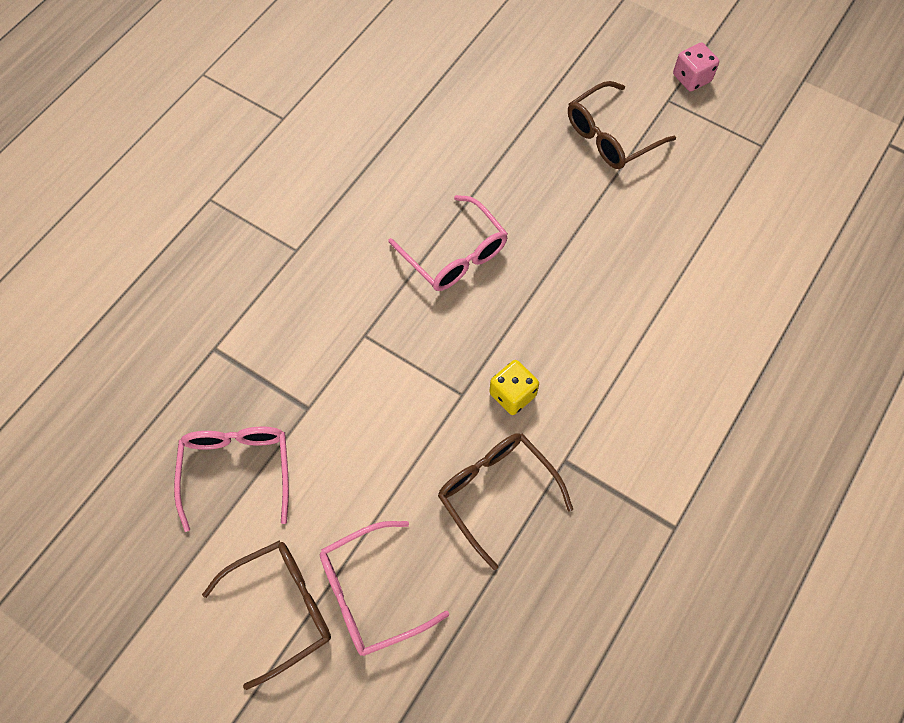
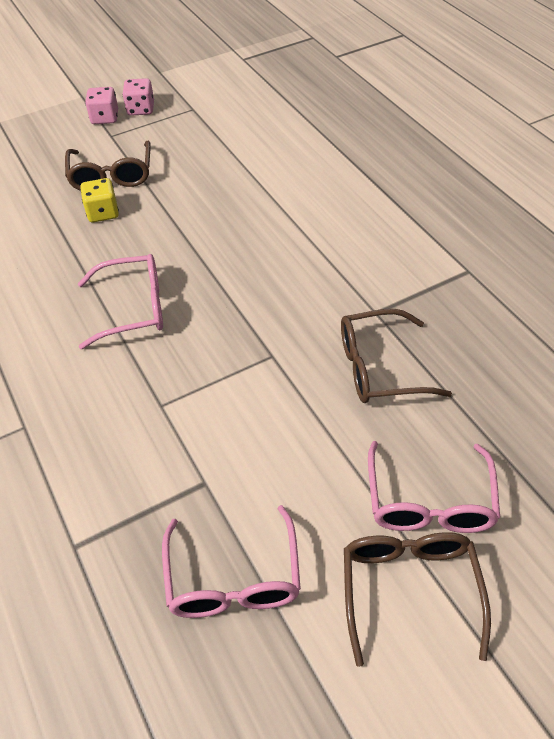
camera: 60 degrees left, 15 degrees down
(237, 471) = (233, 577): pink glasses -> pink glasses turned 120 degrees counterclockwise
(512, 394) = (295, 322): yellow dice -> yellow dice (103, 213)
(727, 100) = (141, 109): none -> pink dice

